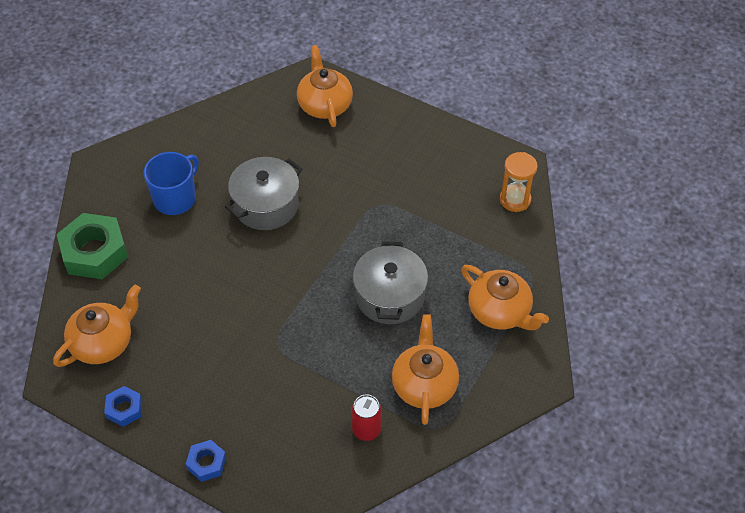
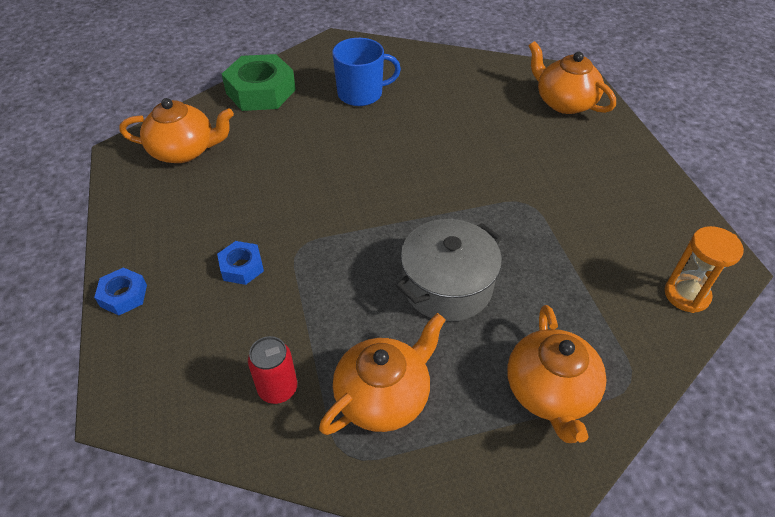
camera: 45 degrees right, 5 degrees down
(124, 409) = (132, 205): blue nut -> blue nut (242, 267)
(266, 205) = (424, 141): grey pot -> none
(324, 104) = (564, 102): orange teapot -> orange teapot turned 75 degrees counterclockwise

